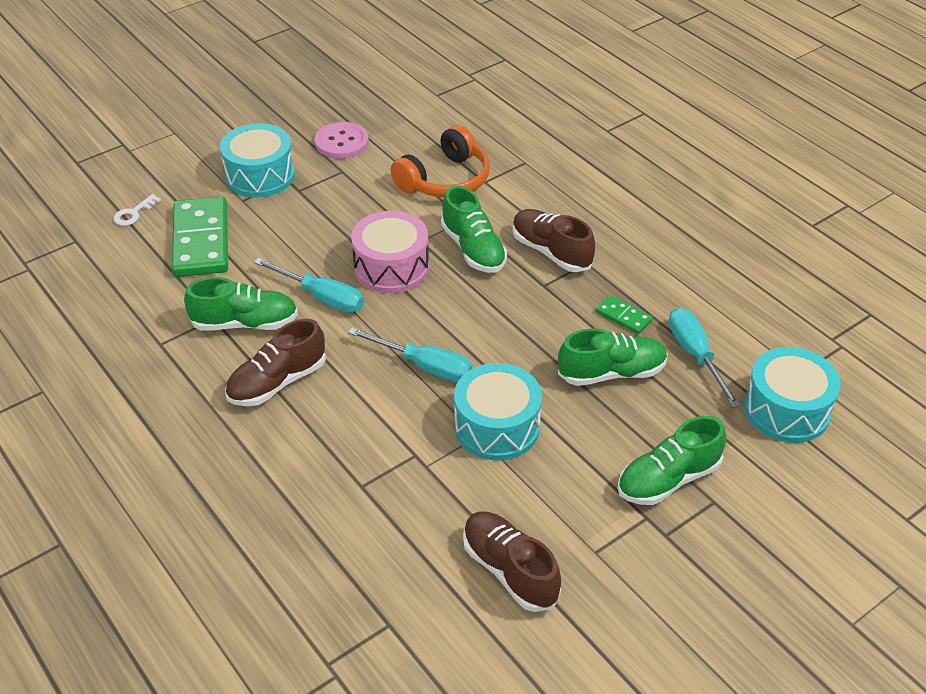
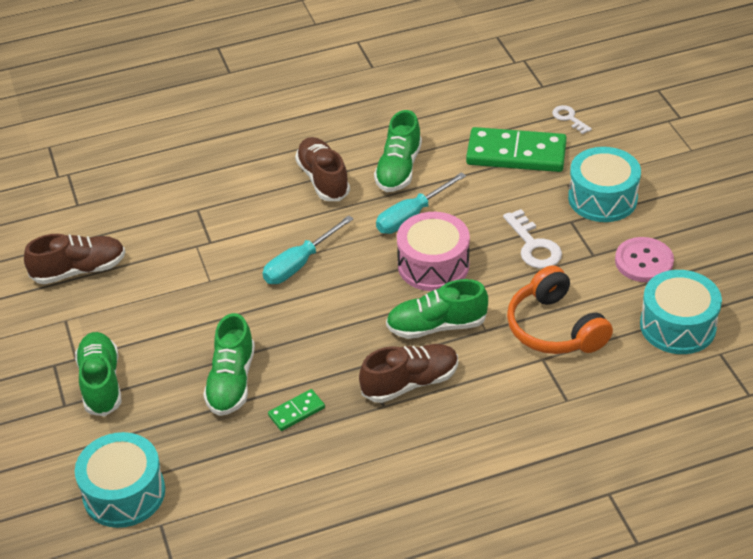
camera: 110 degrees right, 0 degrees up
(341, 207) = (533, 246): none -> white key
(497, 427) = (212, 293): turquoise drum -> turquoise drum (677, 326)
(695, 355) = (222, 449): turquoise screwdriver -> none

